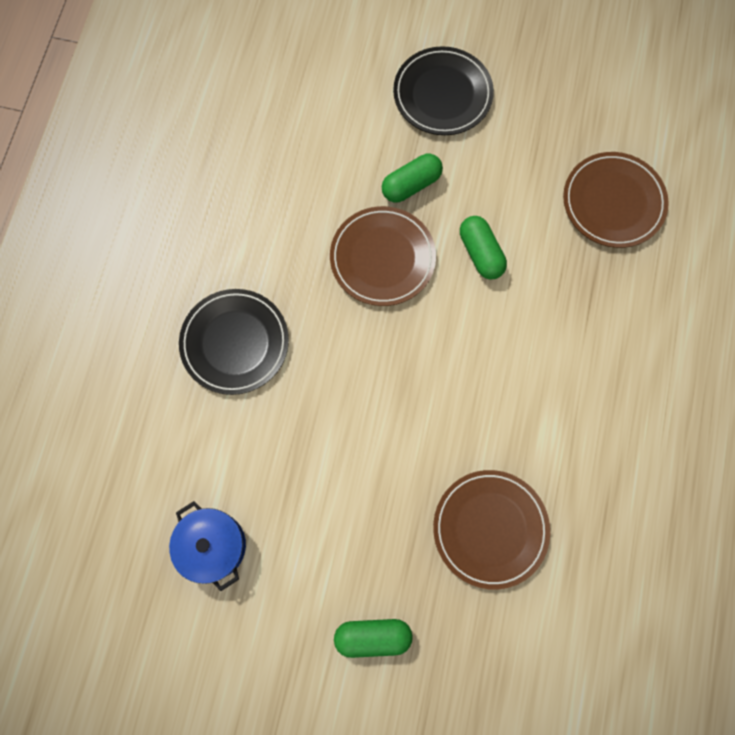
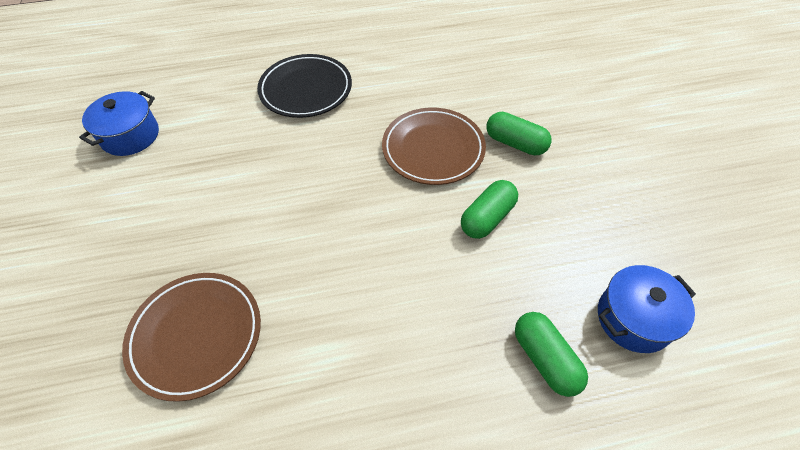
camera: 65 degrees right, 20 degrees down
(373, 636) = (62, 273): green capsule -> green capsule (545, 359)
(442, 94) = (618, 133): black plate -> none
(613, 202) = (633, 318): brown plate -> blue pot

